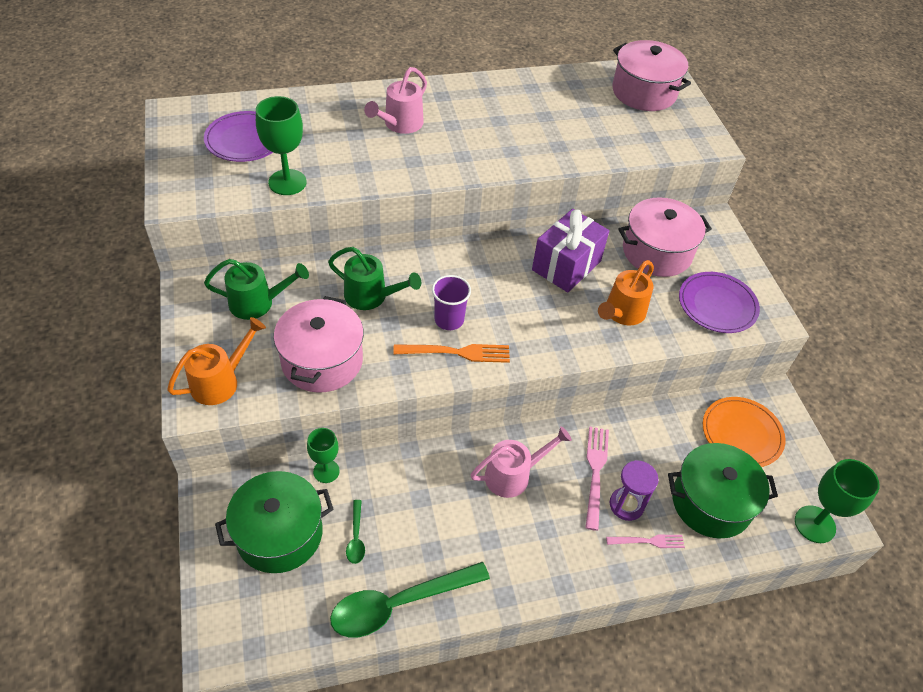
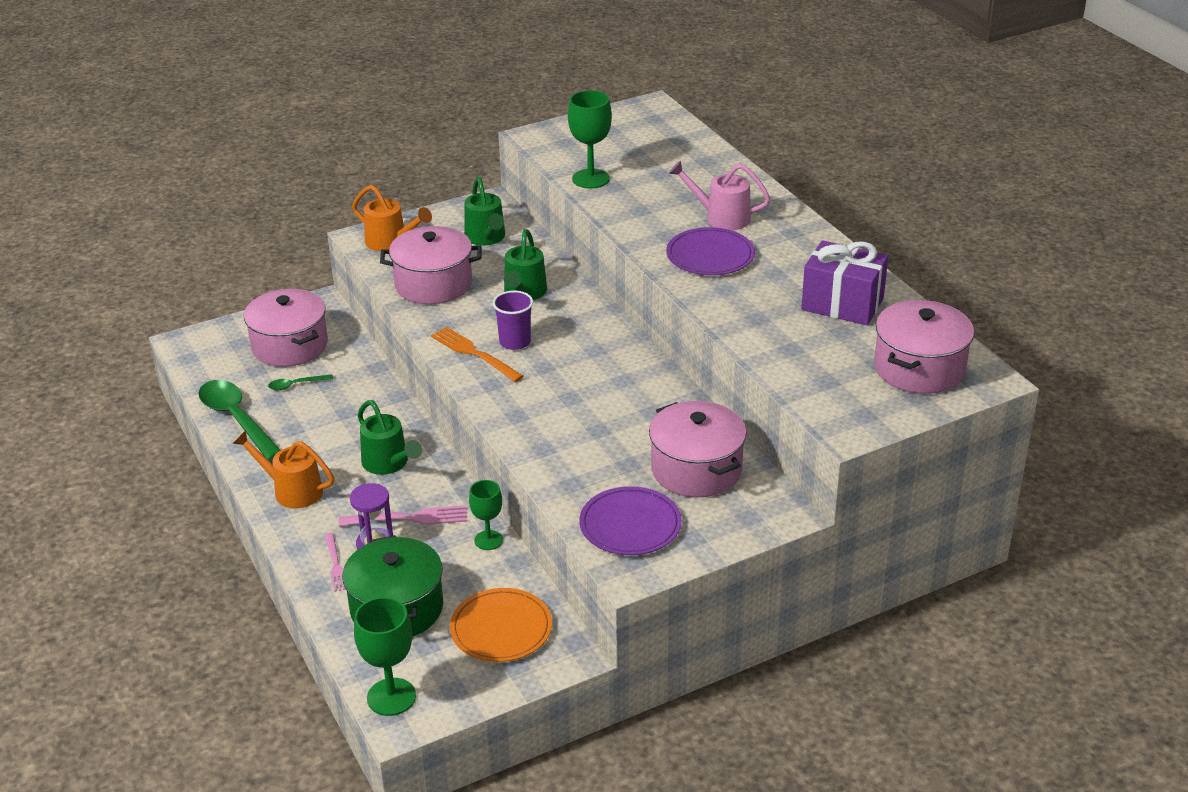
camera: 80 degrees right, 15 degrees down
(245, 140) = (637, 146): purple plate -> purple plate (710, 256)
(279, 534) = (290, 346): green pot -> pink pot
(326, 471) = (358, 355): green goblet -> green goblet (488, 540)
(456, 352) = (474, 353): orange fork -> orange fork turned 150 degrees clockwise
(514, 474) = (389, 464): pink watering can -> green watering can
(566, 265) = (634, 405): purple gift -> purple gift (842, 304)
(622, 313) = (578, 452): orange watering can -> orange watering can (291, 490)

